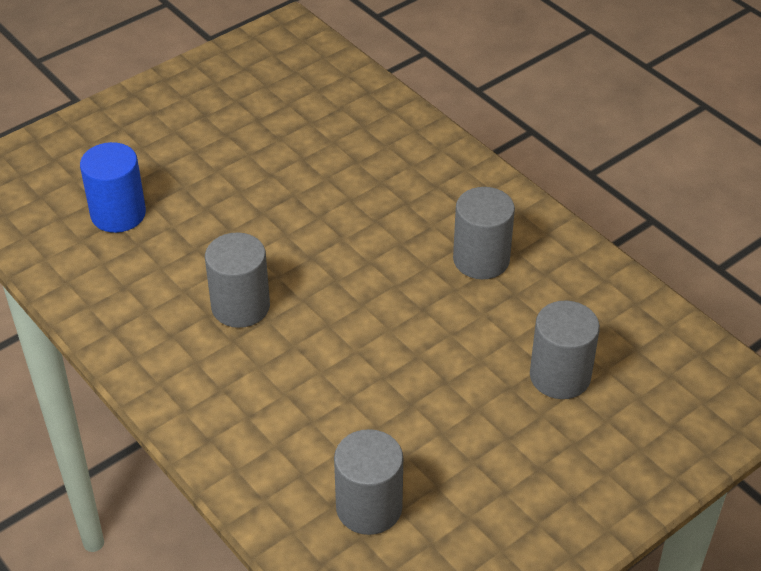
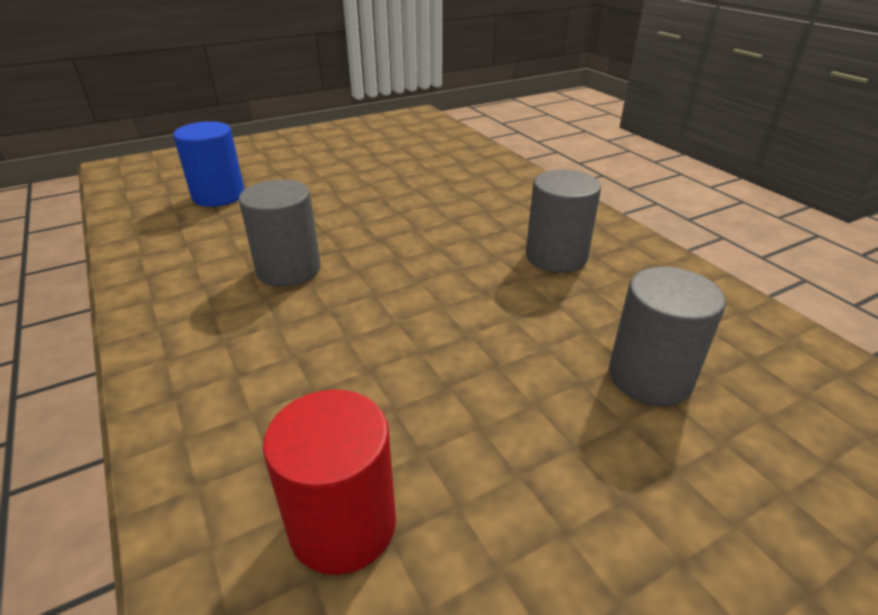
camera: 10 degrees right, 10 degrees down
(369, 507) = (343, 524): grey cylinder -> red cylinder

